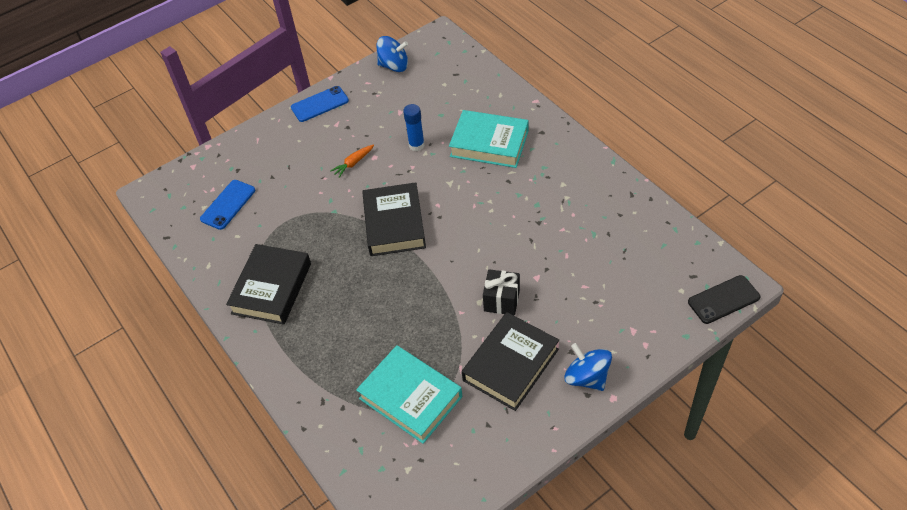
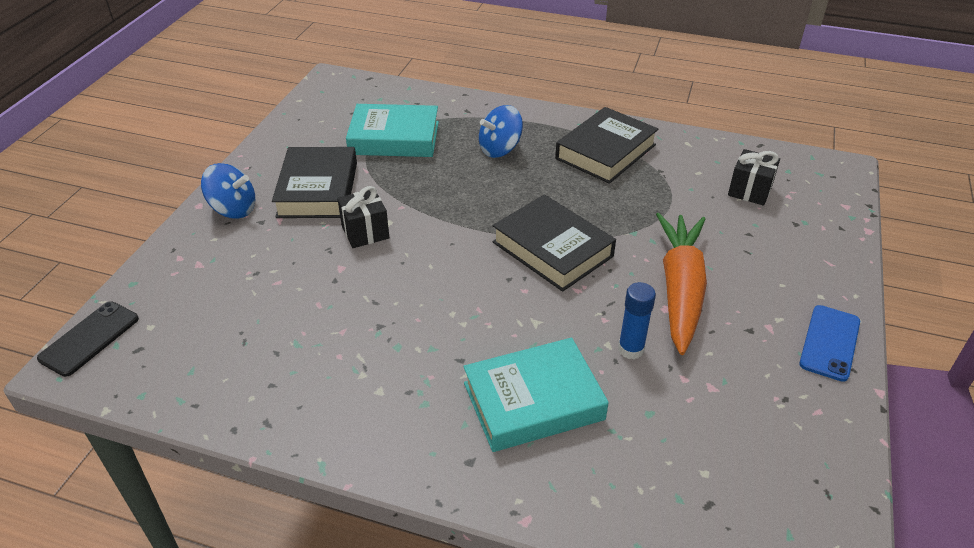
camera: 140 degrees right, 10 degrees down
(228, 204) = (750, 191): blue phone -> black gift
(271, 288) = (606, 152): black book -> black book turned 60 degrees clockwise
(353, 163) = (680, 289): orange carrot -> orange carrot, size x2.48
(394, 66) = (821, 465): blue spinning top -> blue spinning top (500, 149)

